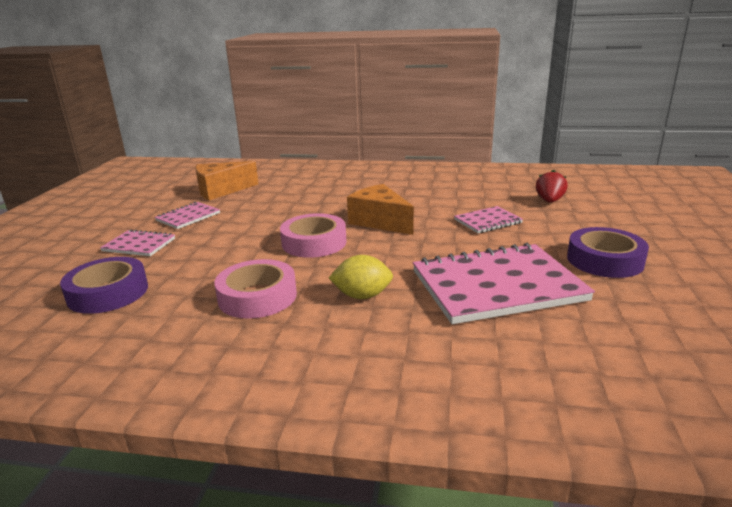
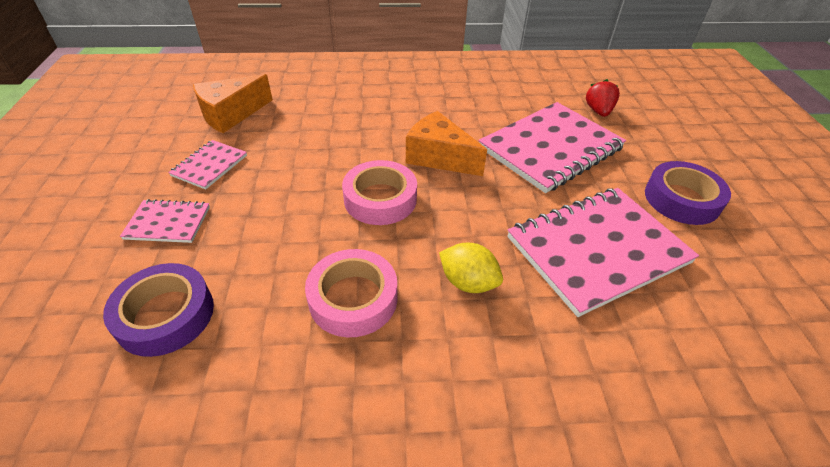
camera: 15 degrees left, 20 degrees up
(362, 296) = (468, 282): yellow lemon -> yellow lemon turned 45 degrees clockwise
(488, 221) = (550, 148): pink notebook -> pink notebook, size x2.08

